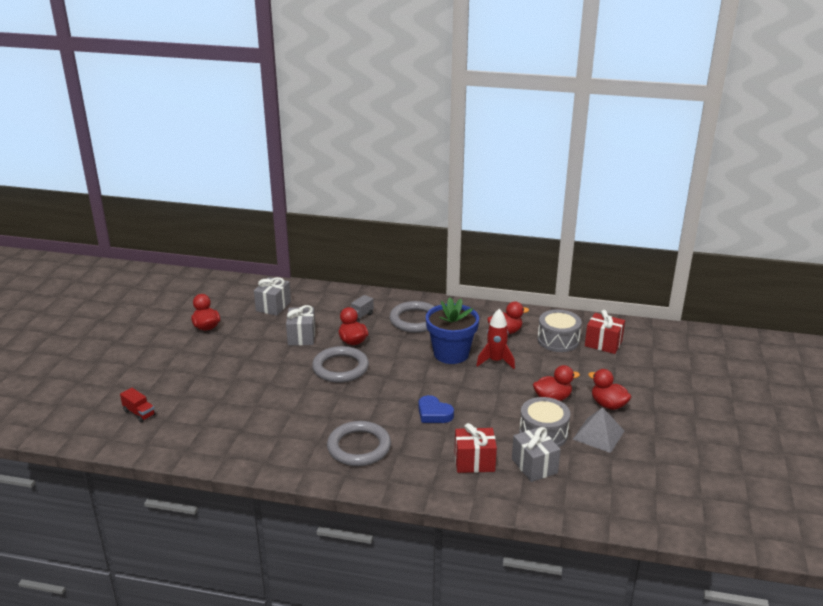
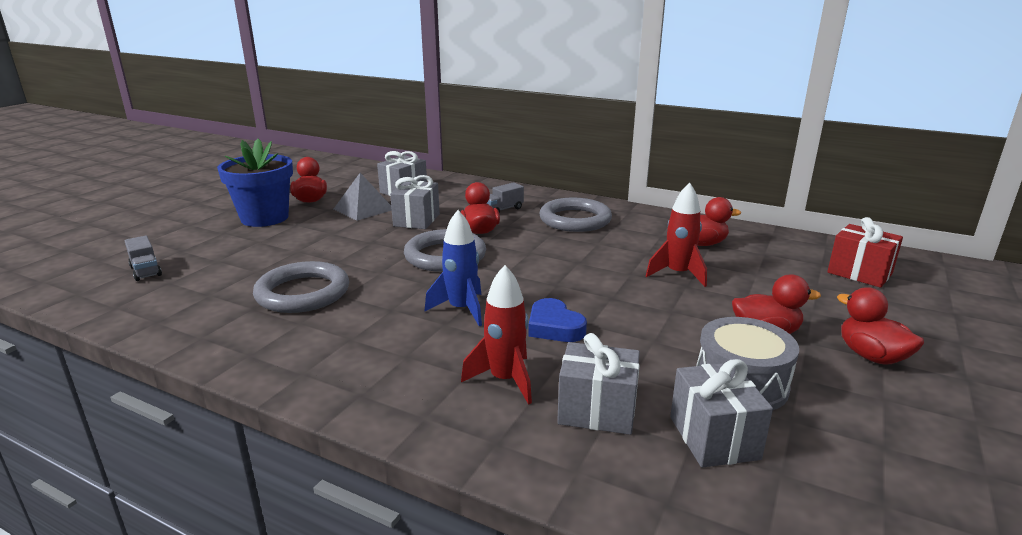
camera: 15 degrees right, 5 degrees down
(139, 413) = (146, 271): red truck -> grey truck
(359, 447) = (408, 356): grey ring -> grey ring (303, 293)
(373, 410) = (461, 310): none -> blue rocket
(420, 453) = (505, 380): none -> red rocket
(451, 354) = (611, 258): blue flower pot -> blue flower pot (264, 218)
(474, 462) = (597, 411): red gift -> grey gift
(558, 340) = (783, 261): grey drum -> none
(598, 435) = (852, 402): grey pyramid -> grey pyramid (363, 209)

